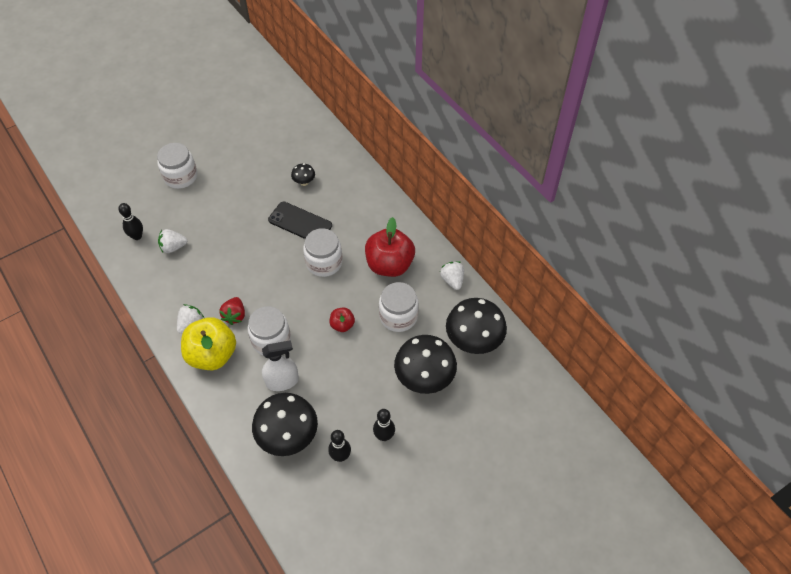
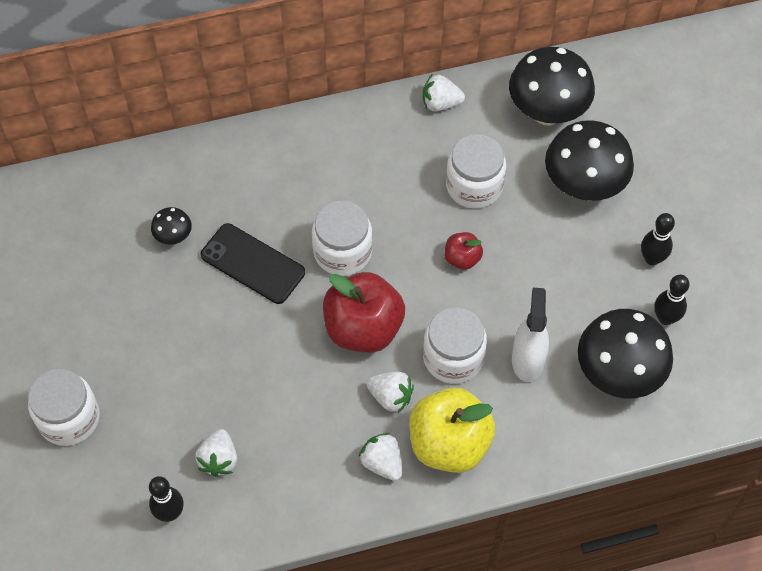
camera: 70 degrees left, 5 degrees up
(235, 315) = (390, 397): red strawberry -> white strawberry
(300, 223) = (253, 264): black phone -> black phone turned 75 degrees clockwise
(389, 265) = (383, 169): red apple -> red apple (363, 328)

